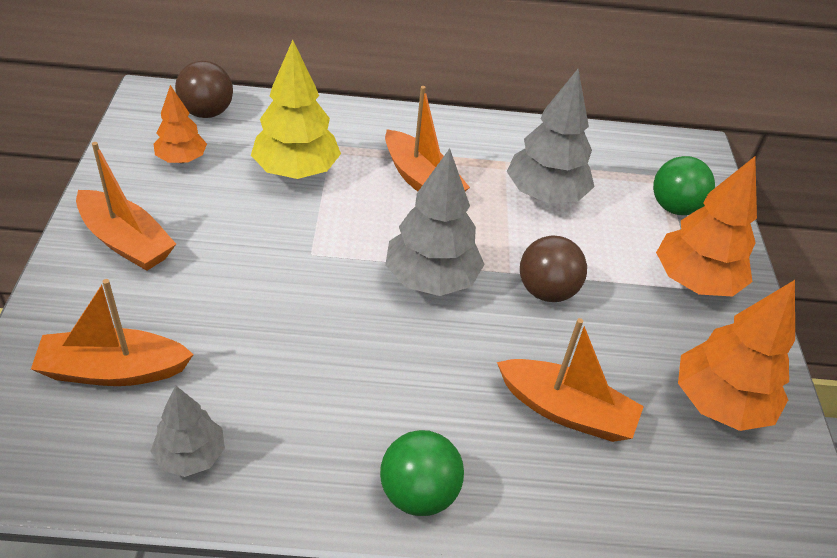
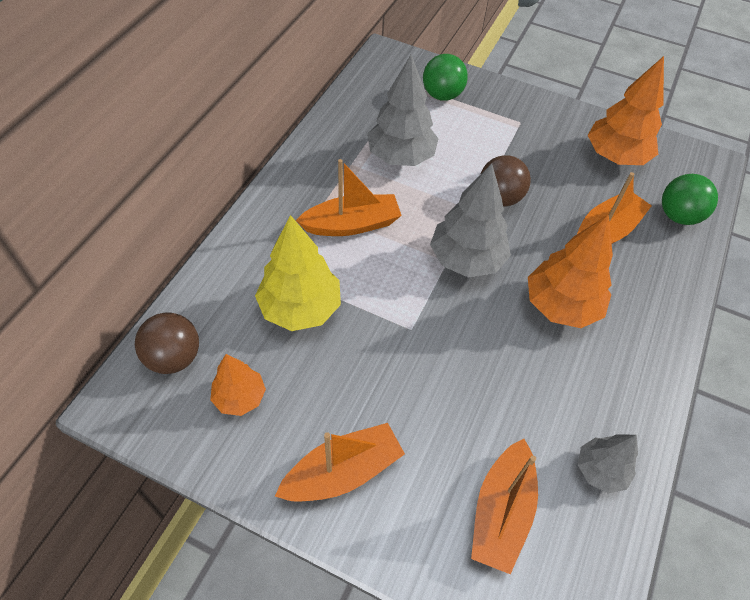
camera: 65 degrees left, 10 degrees up
(418, 493) = (655, 336): green ball -> green ball (678, 216)
(695, 281) = (515, 119): orange tree -> orange tree (561, 306)

